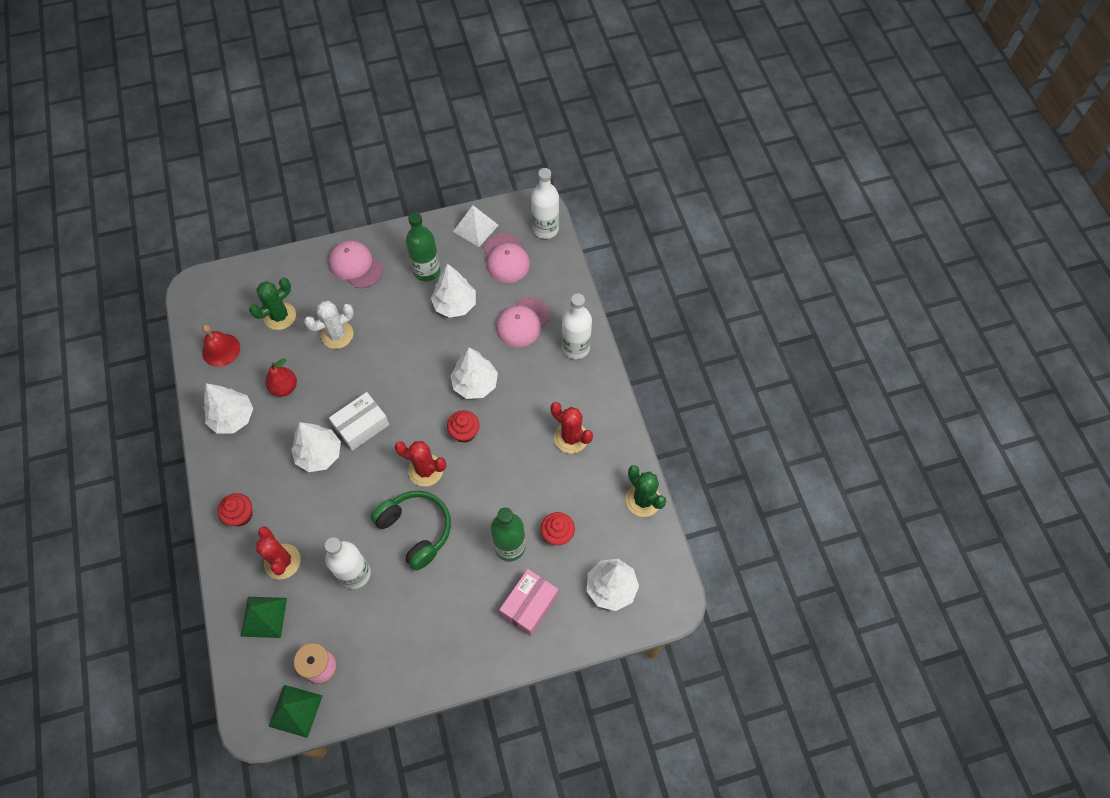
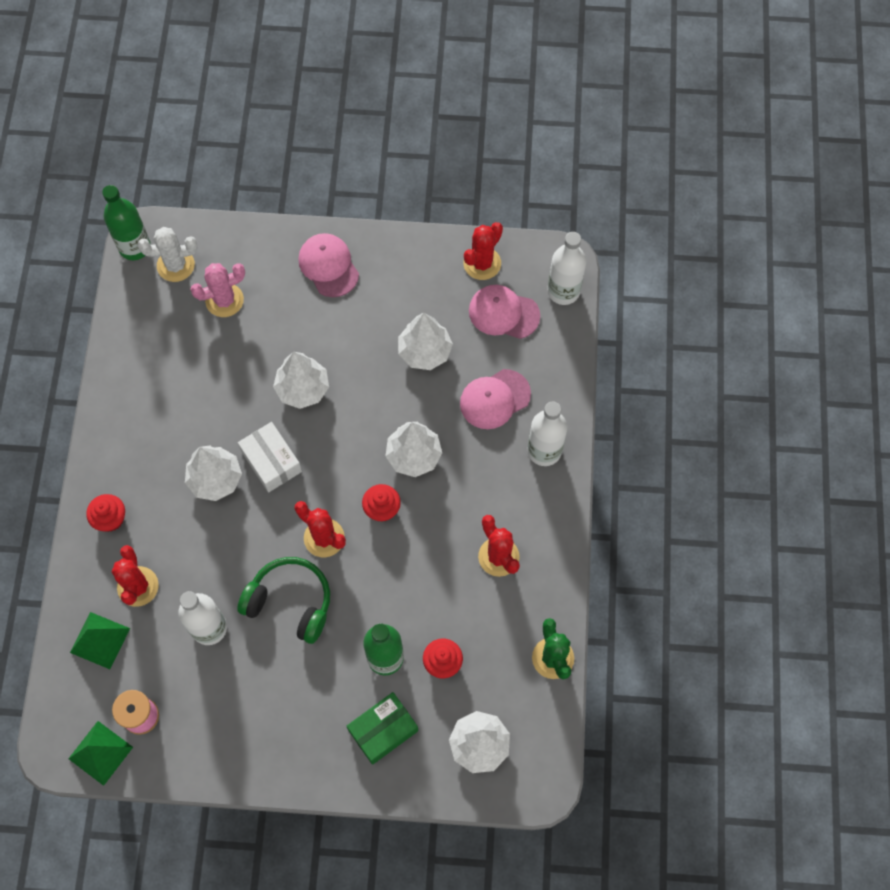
camera: 20 degrees right, 5 degrees up
(221, 350) = (148, 319): red bell -> none
(233, 418) = (136, 404): white tree -> white tree (303, 388)
(280, 316) = (224, 300): green cactus -> pink cactus
(284, 387) = (203, 388): red pear -> none
(337, 335) = (280, 344): white cactus -> white cactus (176, 265)
(361, 425) = (271, 461): white box -> white box turned 75 degrees clockwise
(416, 530) = (290, 602): green headphones -> green headphones turned 45 degrees counterclockwise
(427, 271) = (407, 299): green bottle -> green bottle (134, 247)
(475, 228) = (482, 263): white pyramid -> red cactus
(506, 258) = (503, 313): pink cap -> pink cap turned 105 degrees clockwise
(529, 604) = (383, 730): pink box -> green box

